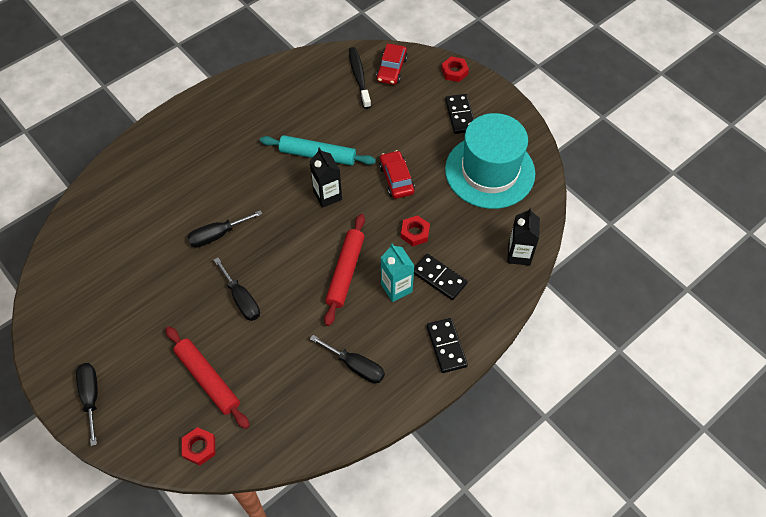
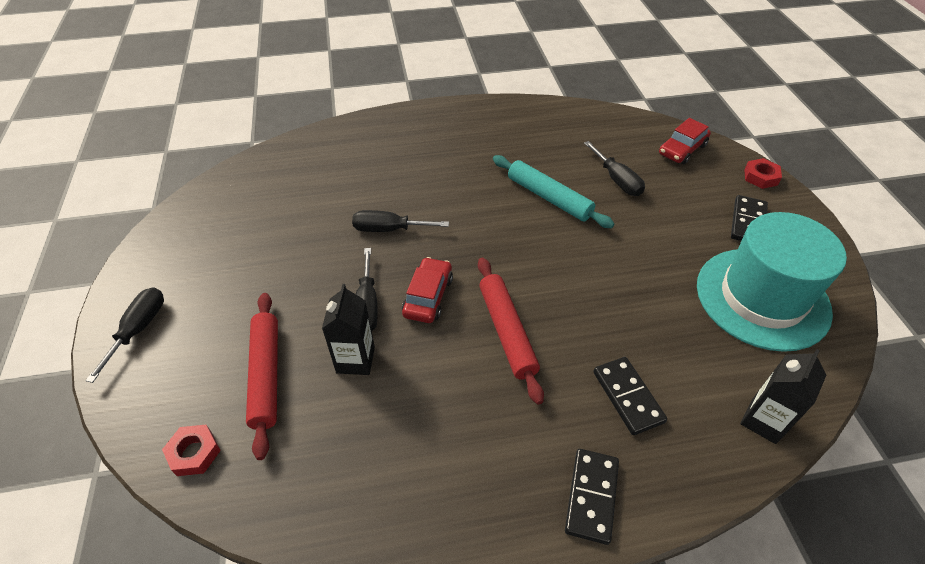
camera: 30 degrees right, 10 degrees down
(327, 195) = (535, 241): black carton -> black carton (355, 360)
(345, 272) = (506, 331): red rolling pin -> red rolling pin turned 60 degrees counterclockwise
(356, 366) = (449, 455): black screwdriver -> black screwdriver (617, 180)
(359, 77) = (639, 144): black toothbrush -> none
(396, 179) = (630, 257): red car -> red car (428, 296)
(396, 288) = (561, 381): turquoise carton -> none
(415, 233) = (622, 326): red nut -> none

